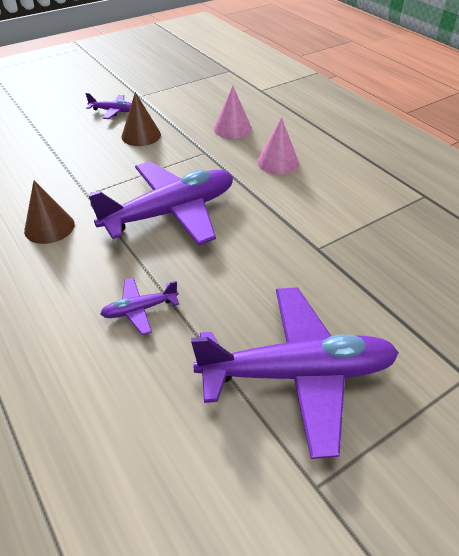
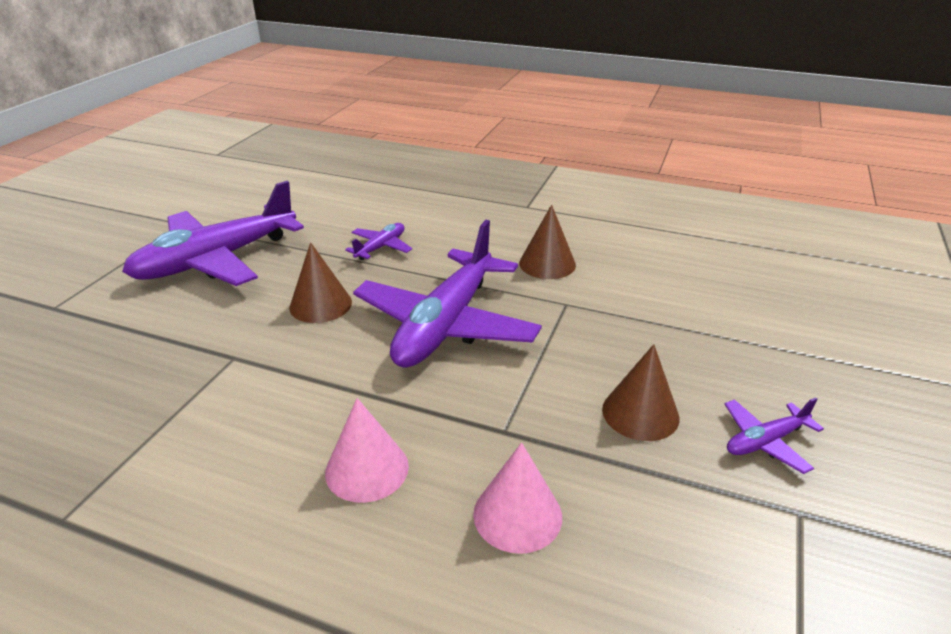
camera: 145 degrees right, 10 degrees down
(236, 267) = (320, 304): none -> brown cone

